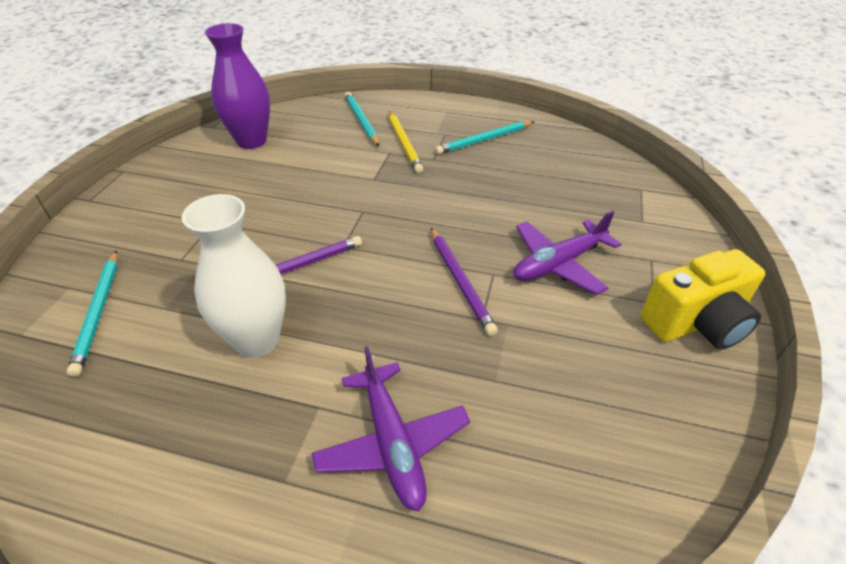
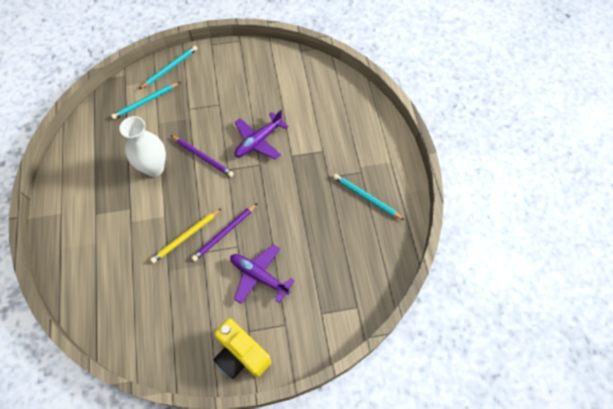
camera: 65 degrees right, 20 degrees up
(251, 141) = (296, 77): purple vase -> none
(361, 121) = (350, 119): turquoise pencil -> turquoise pencil (170, 68)
(392, 443) = (122, 243): purple plane -> purple plane (258, 141)
(404, 143) = (337, 154): yellow pencil -> yellow pencil (186, 236)

